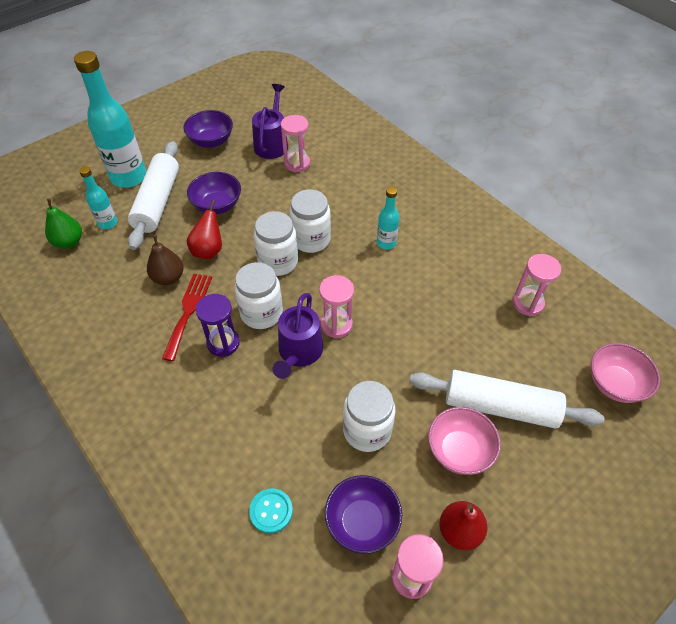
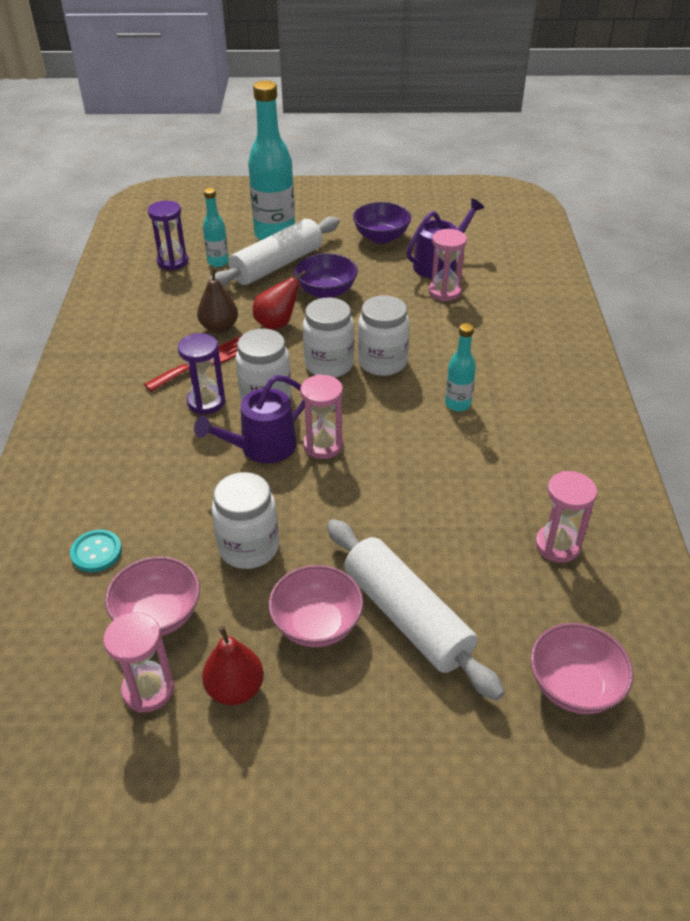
camera: 40 degrees right, 10 degrees down
(69, 242) = (172, 262): green pear -> purple hourglass
(362, 522) = (158, 615): purple bowl -> pink bowl

